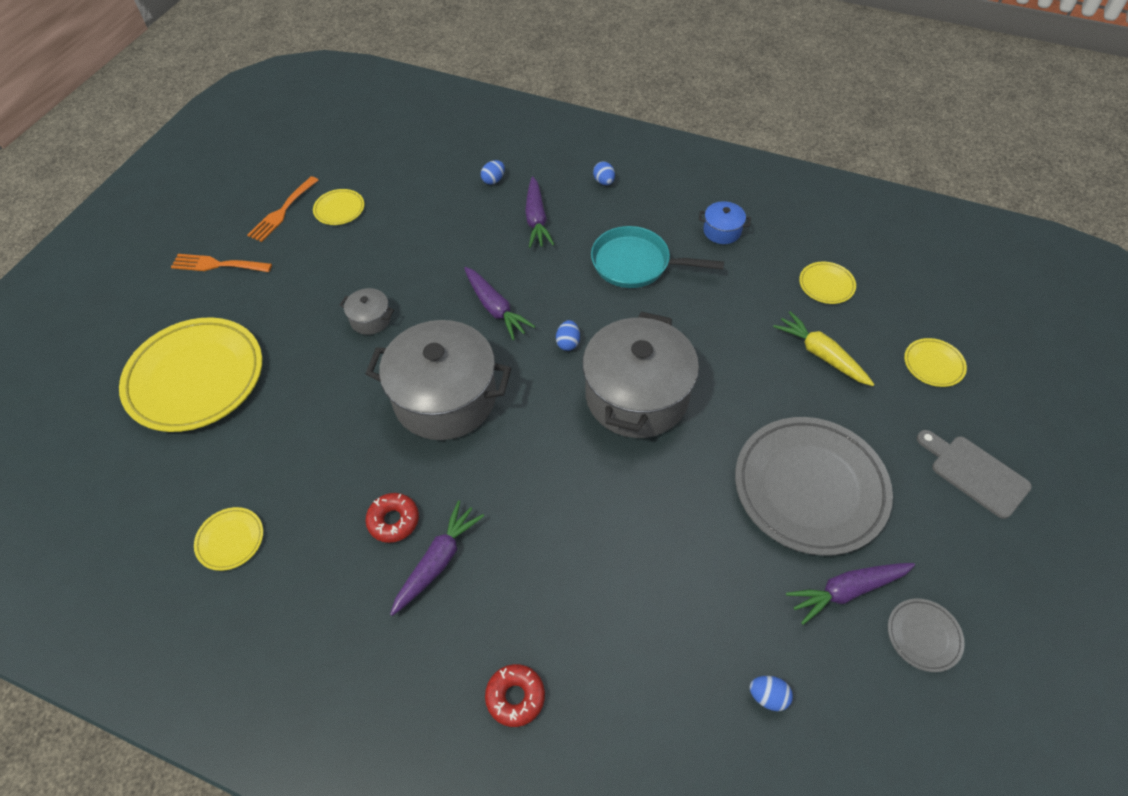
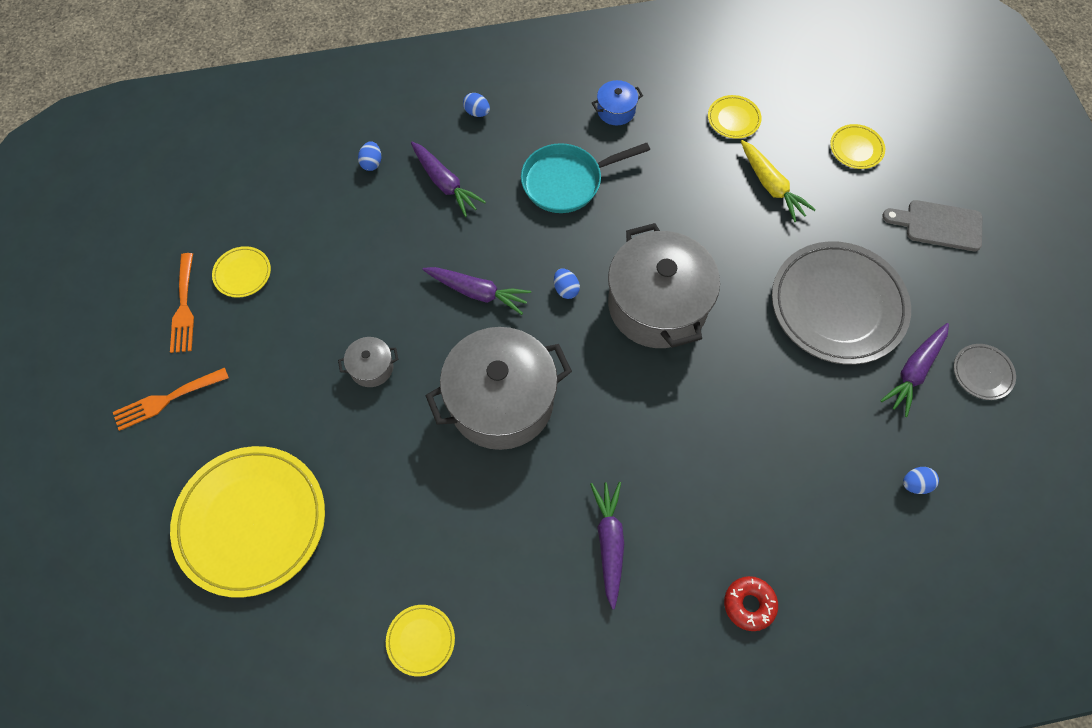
camera: 35 degrees left, 10 degrees up
(393, 521) = (546, 533): red donut -> none
(821, 355) = (771, 186): yellow carrot -> yellow carrot turned 135 degrees counterclockwise

